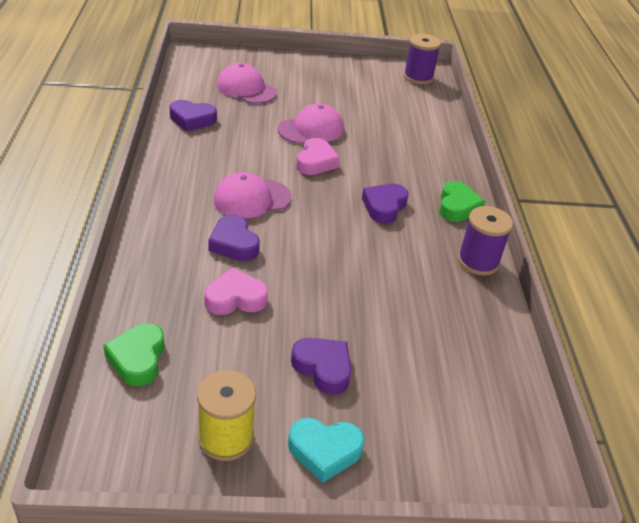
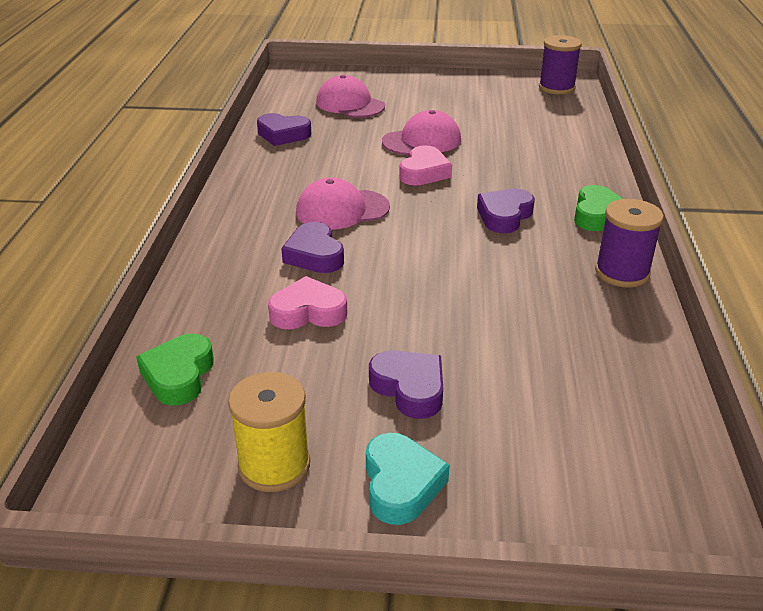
camera: 10 degrees right, 5 degrees down
(324, 451) = (401, 484): turquoise heart -> turquoise heart turned 105 degrees counterclockwise

